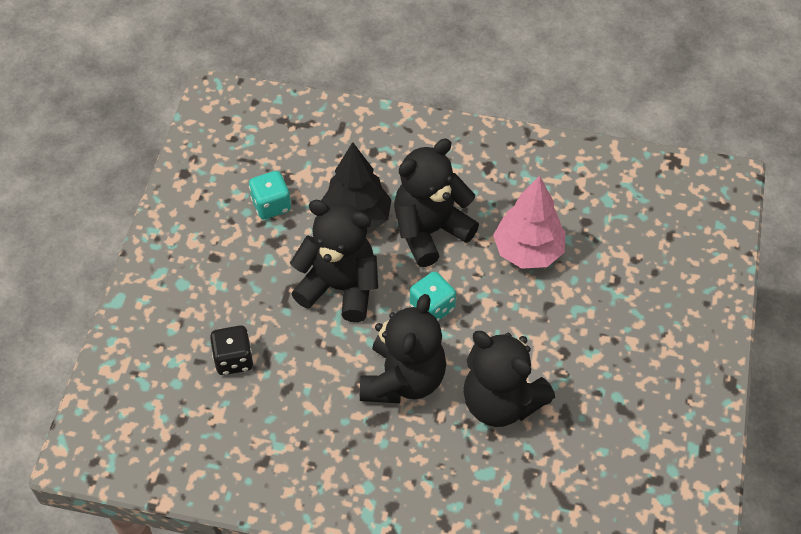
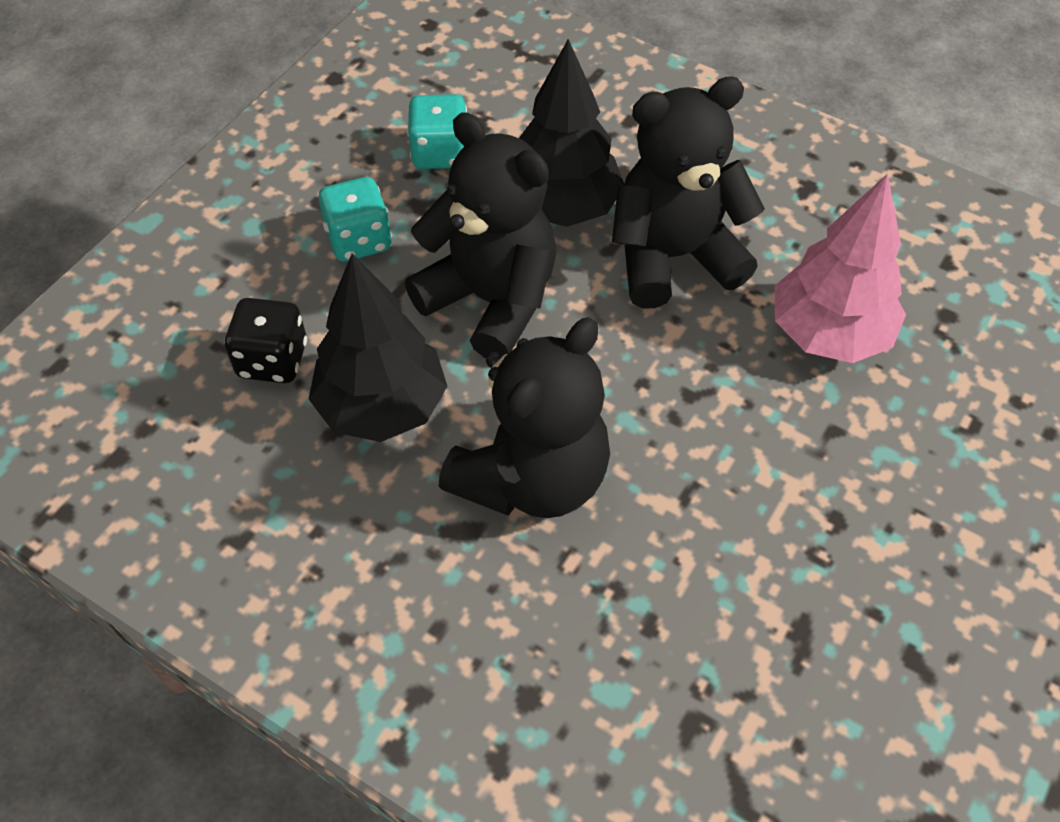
camera: 20 degrees right, 0 degrees up
(306, 366) = (382, 406): none -> black tree
(432, 308) = (629, 376): turquoise dice -> turquoise dice (359, 240)
(501, 402) = (689, 572): black teddy bear -> none

